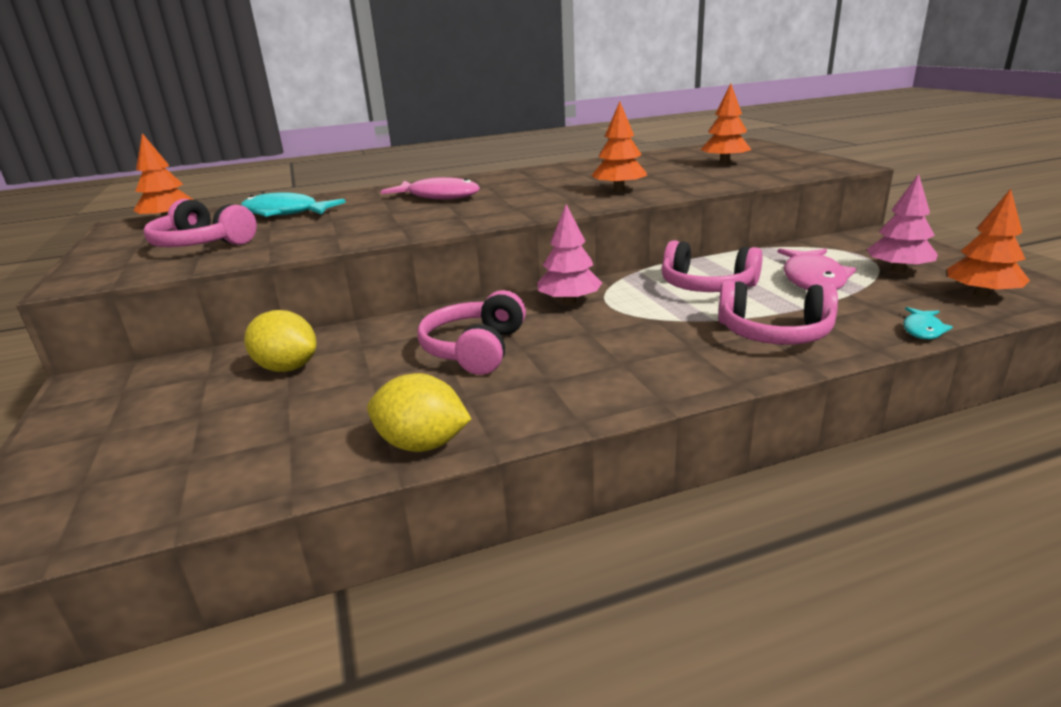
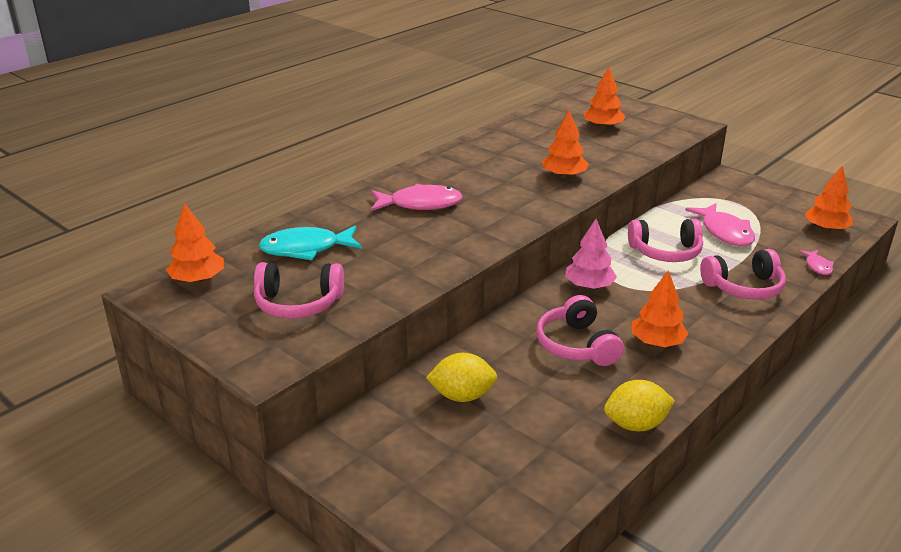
camera: 30 degrees left, 5 degrees up
(576, 366) = (657, 342): none -> orange tree
(898, 270) = (766, 214): pink tree -> none
(922, 330) = (817, 266): turquoise fish -> pink fish

